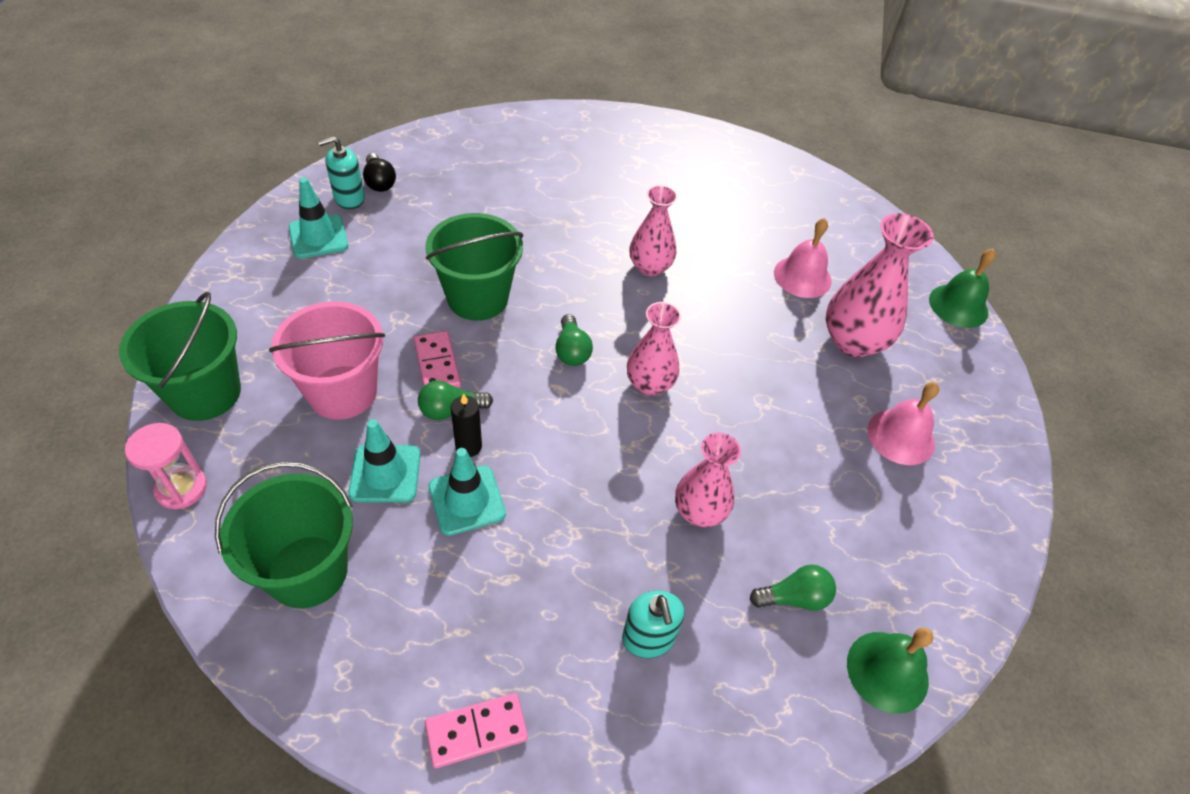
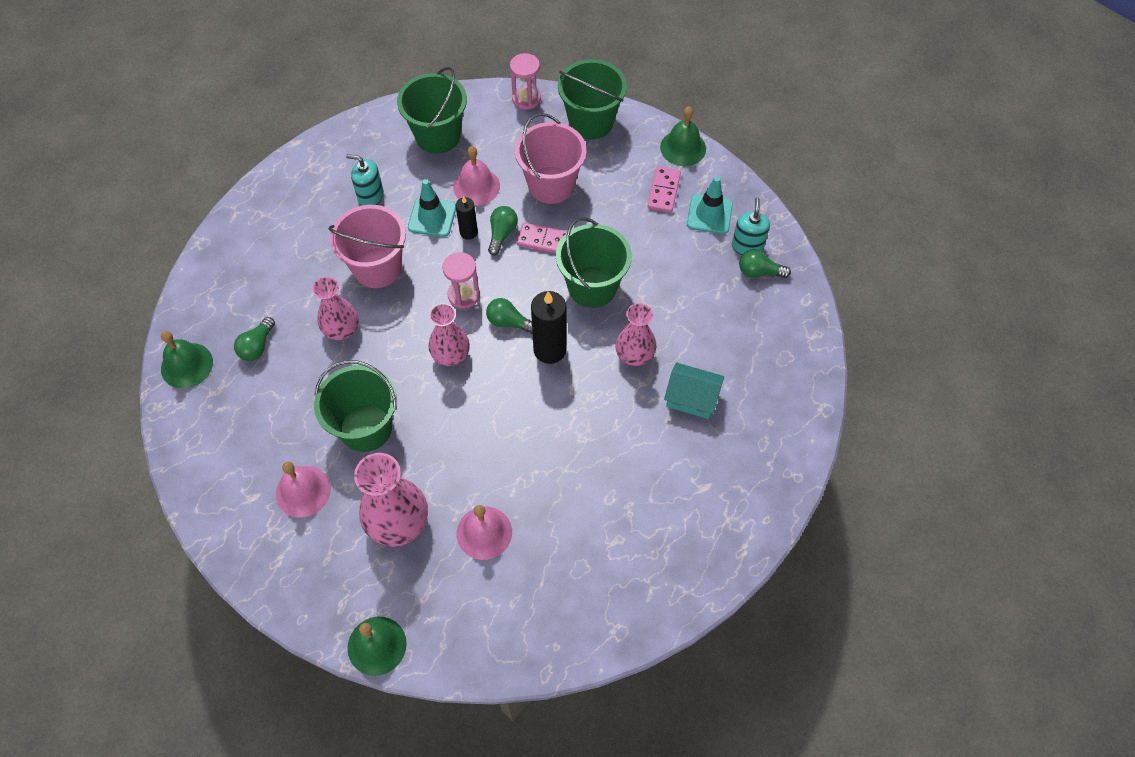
camera: 125 degrees right, 10 degrees up
(219, 288) = (683, 148): none -> green bell
(379, 182) = (759, 272): black light bulb -> green light bulb
(385, 473) = (476, 186): turquoise traffic cone -> pink bell
(476, 731) = (306, 173): pink domino -> pink domino (664, 191)
(559, 188) = (691, 398): none -> turquoise house
(564, 408) = (463, 295): none -> pink hourglass
(581, 303) = (549, 349): none -> black candle
(586, 522) = (377, 267): none -> pink bucket
(648, 638) = (292, 263): turquoise soap dispenser -> turquoise soap dispenser (370, 196)
(650, 267) = (560, 418): pink vase -> pink vase (634, 355)
(791, 418) = (366, 428): none -> green bucket

